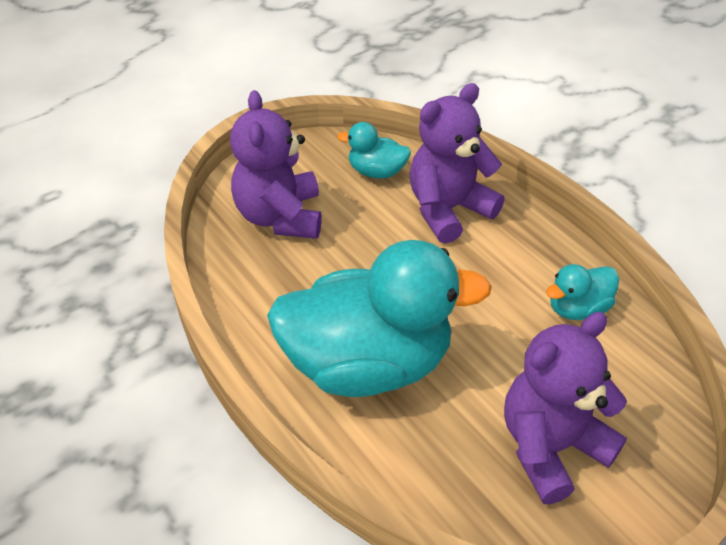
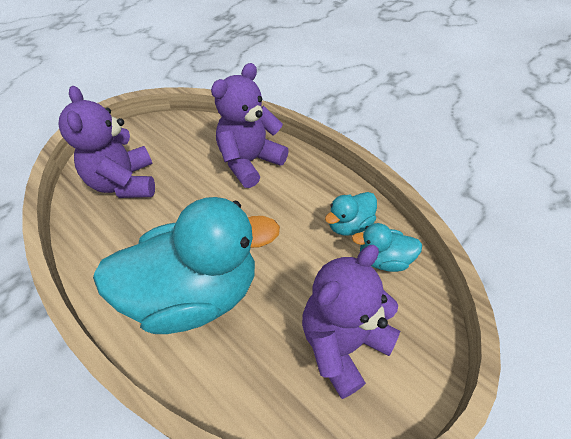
camera: 10 degrees left, 5 degrees up
(376, 172) = (196, 140): turquoise duck -> turquoise duck (383, 259)

